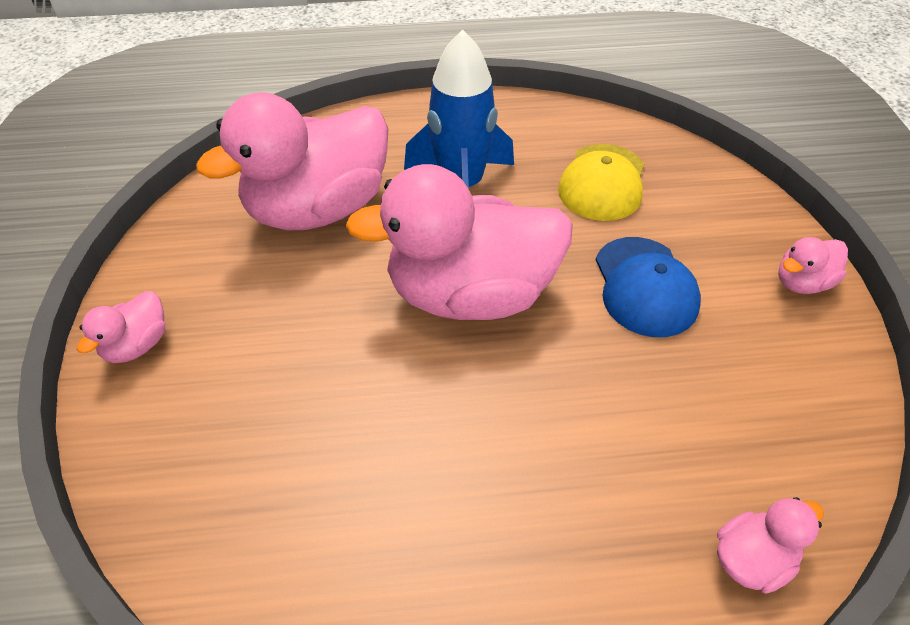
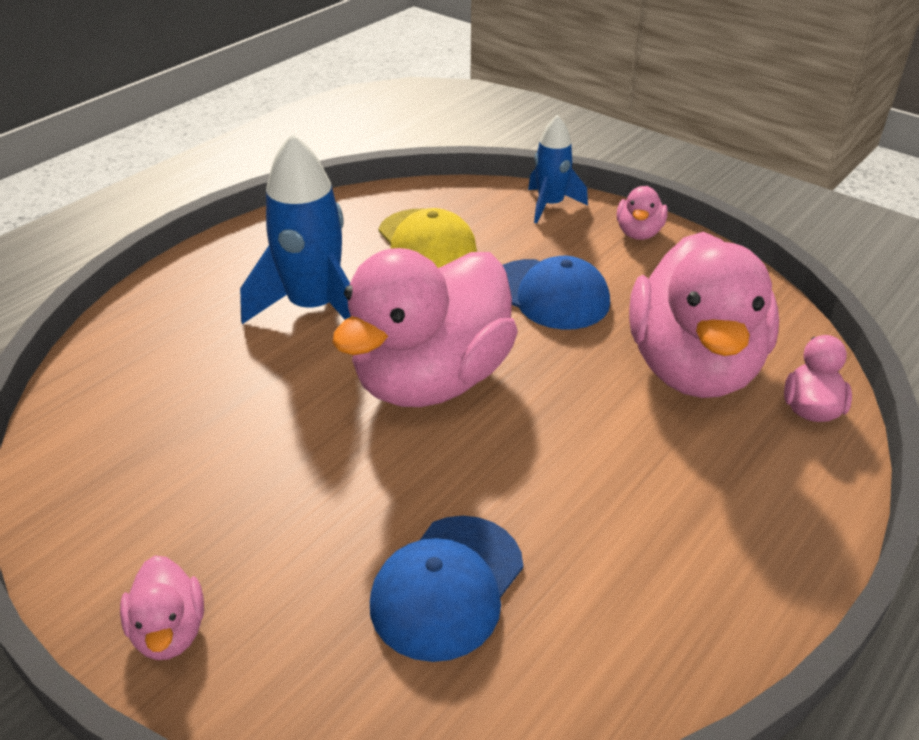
camera: 45 degrees left, 10 degrees down
(294, 450) = (447, 587): none -> blue cap
(318, 209) = (200, 401): pink duck -> pink duck (693, 367)
(749, 209) = (551, 205): none -> blue rocket

